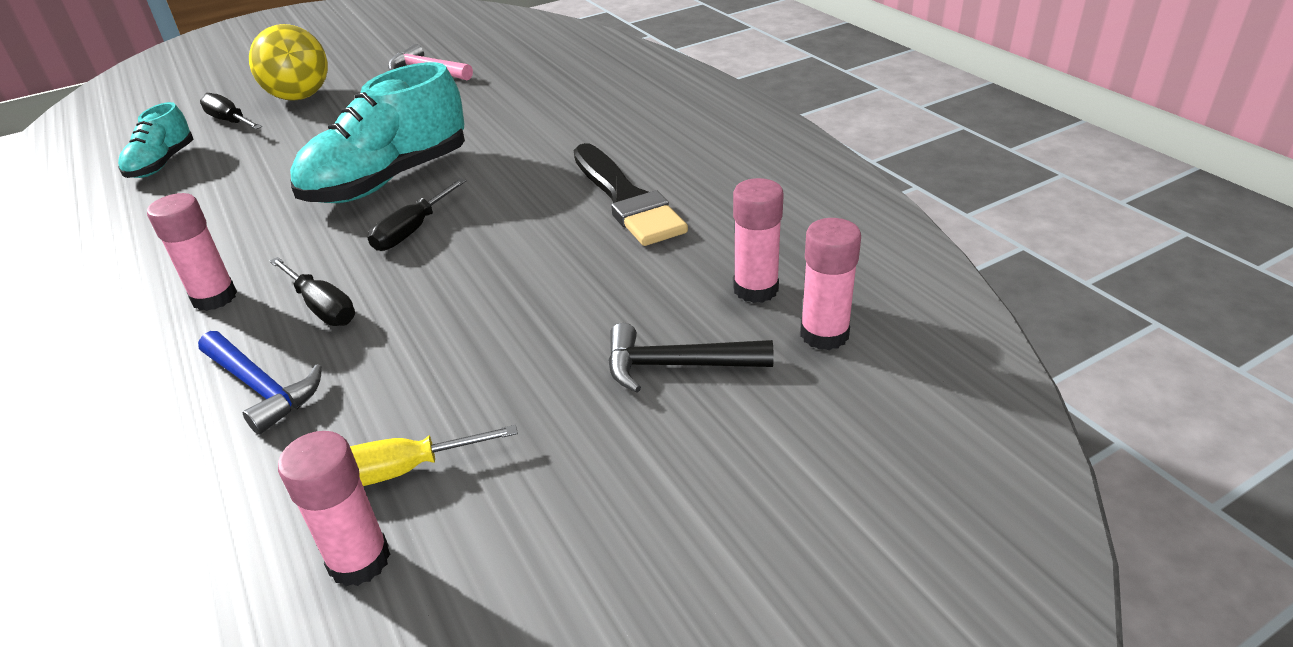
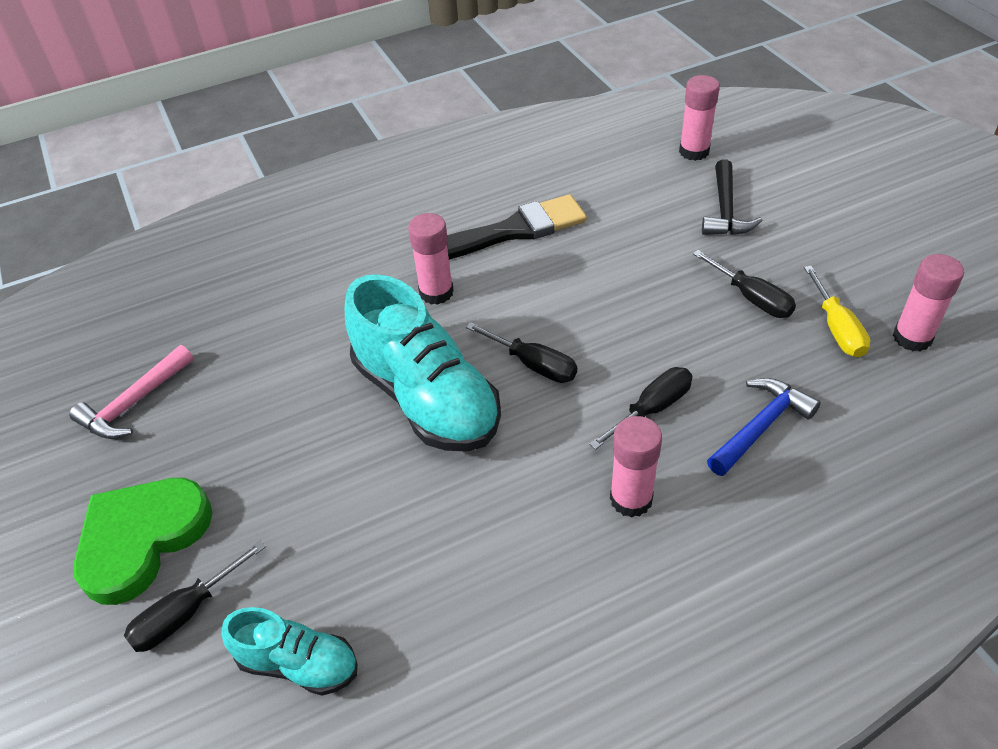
camera: 85 degrees left, 10 degrees up
(300, 97) = (142, 539): yellow ball -> green heart
(482, 387) = (751, 298): none -> black screwdriver
(755, 289) = (644, 174): pink glue stick -> pink glue stick (436, 292)

